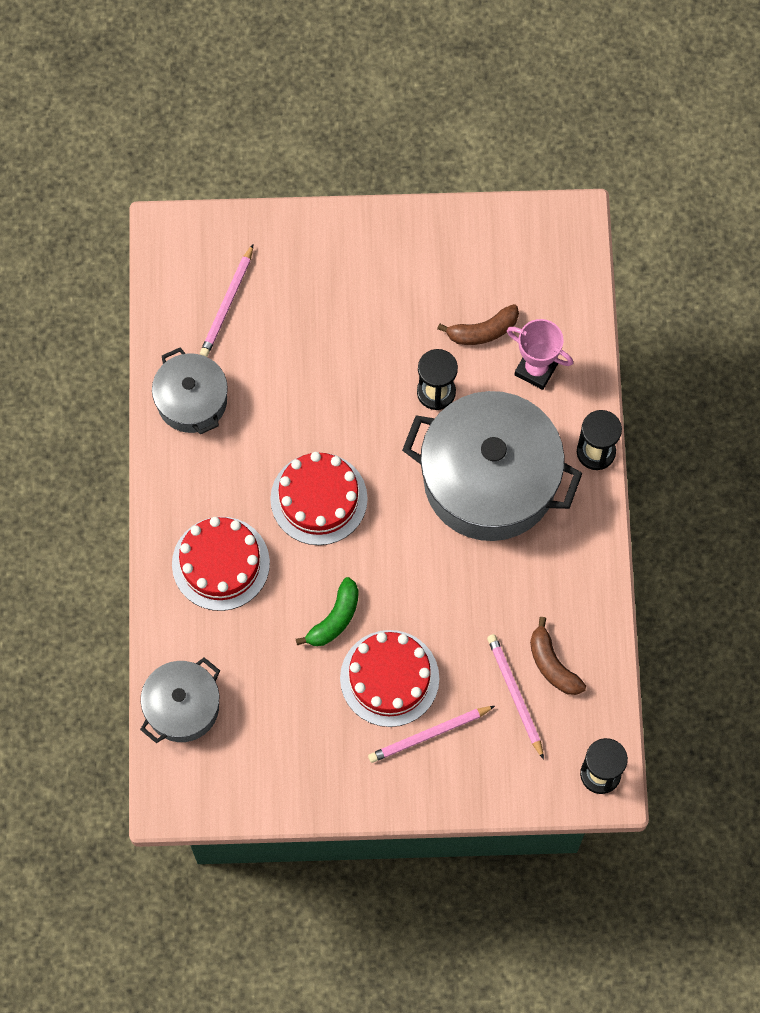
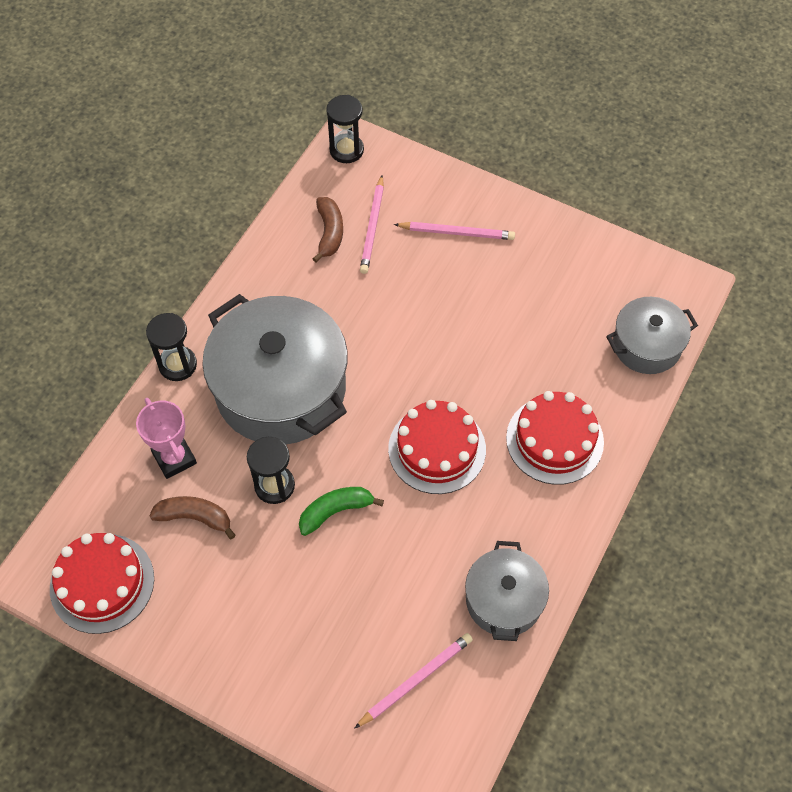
camera: 150 degrees left, 10 degrees down
(334, 619) = (481, 348): green banana -> green banana (335, 511)
(389, 678) = (463, 284): red cake -> red cake (102, 583)

